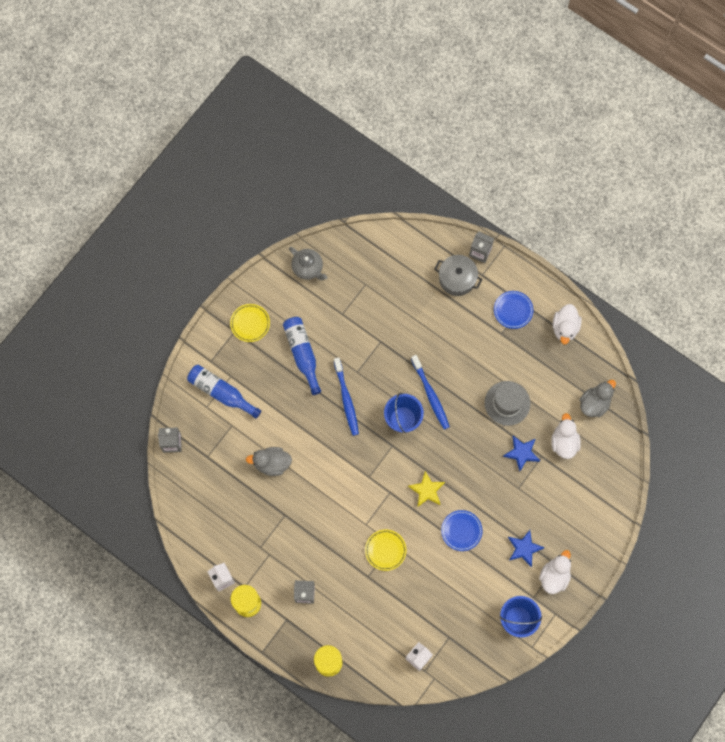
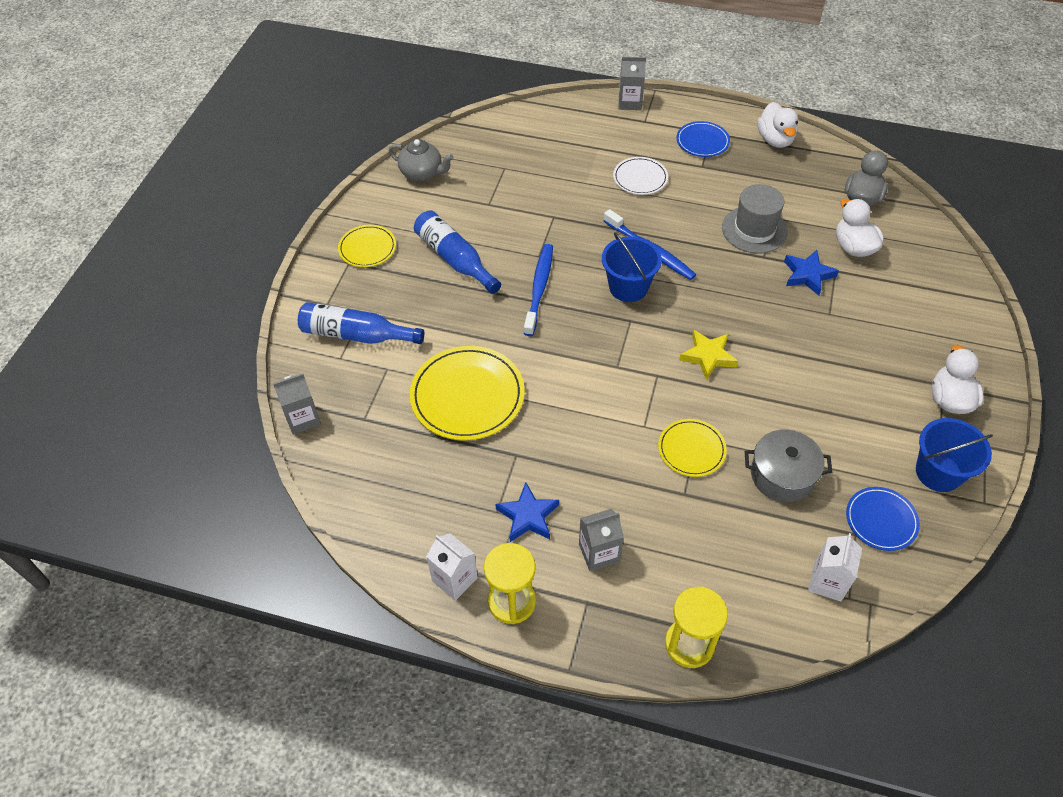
camera: 20 degrees left, 20 degrees down
(272, 464) = (467, 396): grey duck -> yellow plate
(346, 399) = (539, 289): blue toothbrush -> blue toothbrush turned 135 degrees counterclockwise
(453, 328) = (640, 178): none -> white plate
(457, 279) = (616, 132): grey pot -> grey pot (782, 475)
(461, 531) = (785, 388): blue plate -> blue plate (881, 520)
(524, 548) = (885, 380): blue star -> blue star (528, 516)

